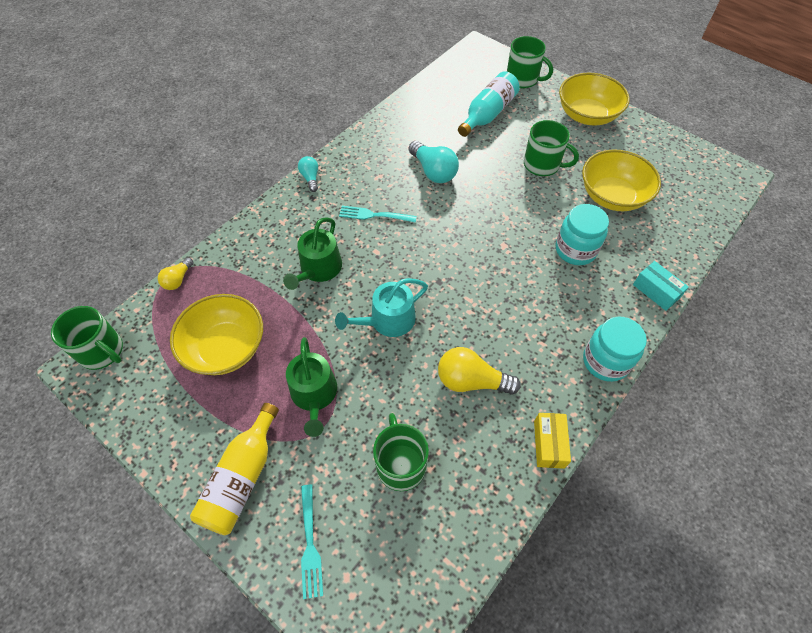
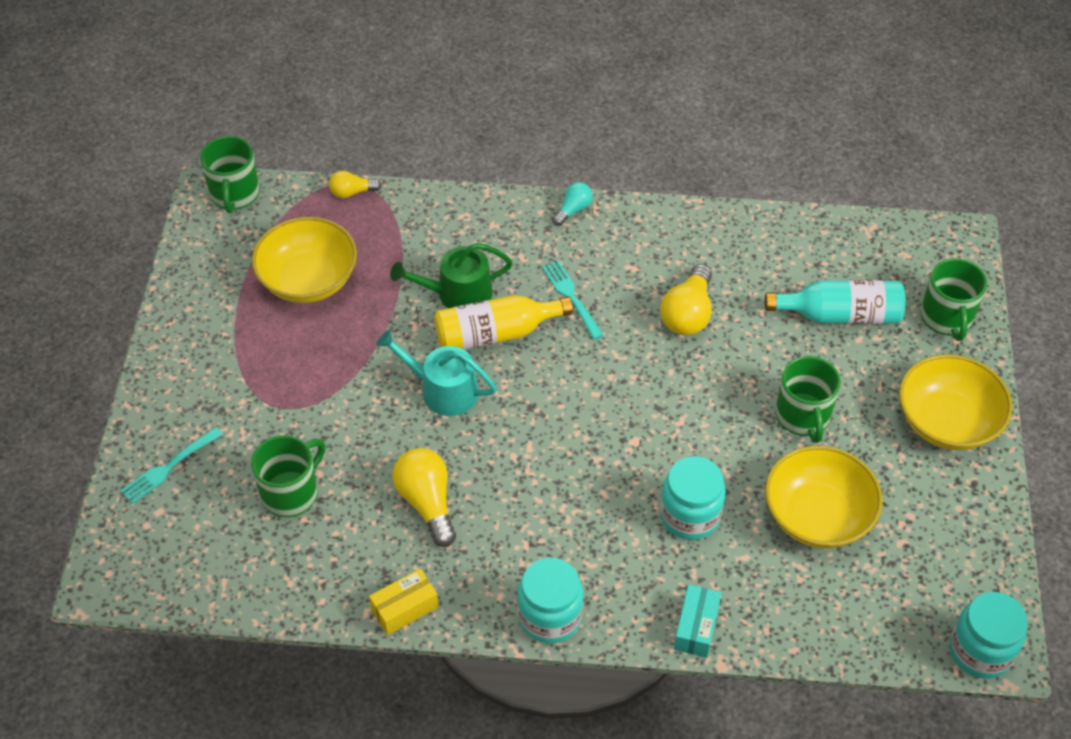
camera: 55 degrees right, 5 degrees down
(242, 478) = (192, 379): yellow bottle -> yellow bottle (495, 334)
(314, 395) = (312, 381): green watering can -> none
(433, 171) = (688, 313): turquoise light bulb -> yellow light bulb
(736, 182) = (980, 651): none -> turquoise jar

